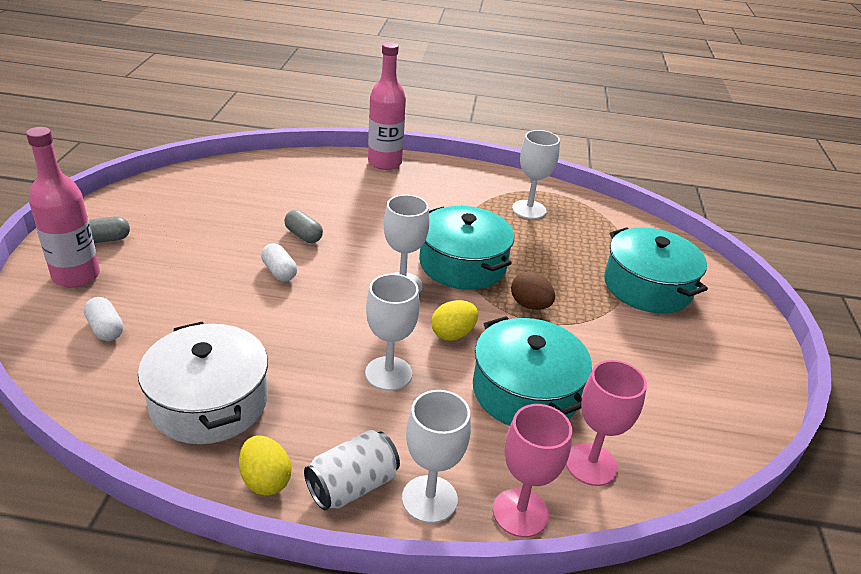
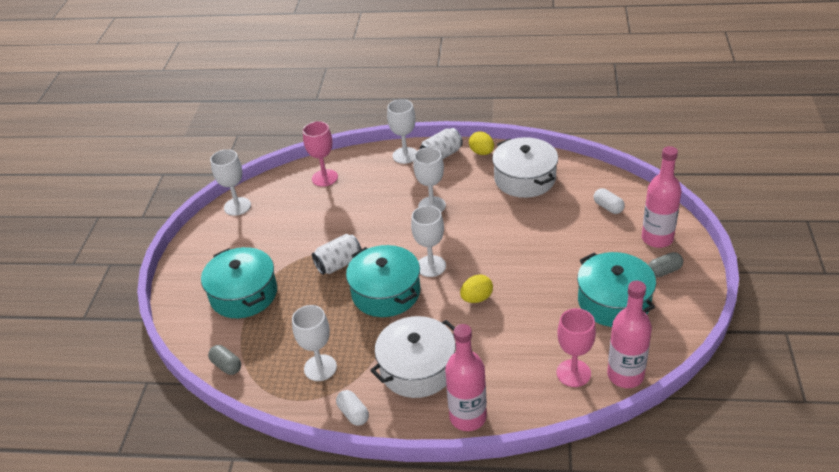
camera: 175 degrees left, 5 degrees up
(226, 168) = (625, 375): none -> pink bottle
(279, 272) = (522, 263): white capsule -> white capsule (353, 414)
(303, 235) = (517, 300): grey capsule -> grey capsule (226, 366)
(428, 197) = (417, 368): none -> white pot
(452, 334) = (394, 235): yellow egg -> yellow egg (476, 298)
(520, 512) = (363, 156): pink goblet -> pink goblet (573, 373)
(525, 391) = (352, 207): turquoise pot -> turquoise pot (614, 301)
(530, 305) = (339, 264): brown egg -> white can
(733, 423) = (237, 206): none -> white goblet

